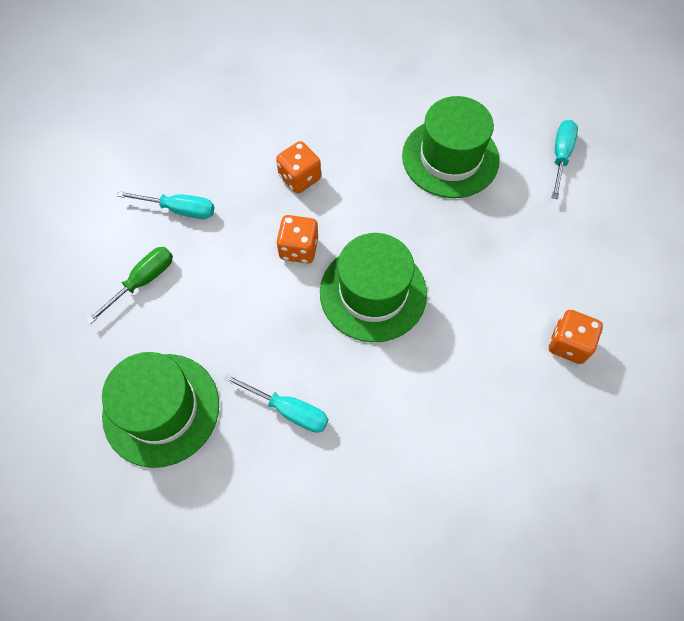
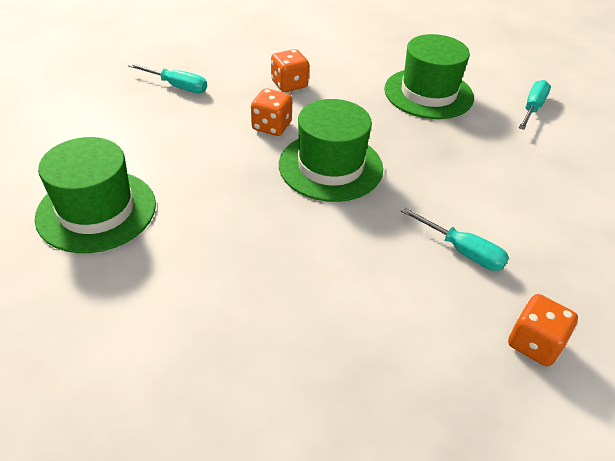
camera: 10 degrees right, 20 degrees down
(143, 281) = (124, 123): green screwdriver -> none
(289, 410) = (218, 234): turquoise screwdriver -> turquoise screwdriver (462, 251)
(568, 344) = (519, 237): orange dice -> orange dice (534, 343)

